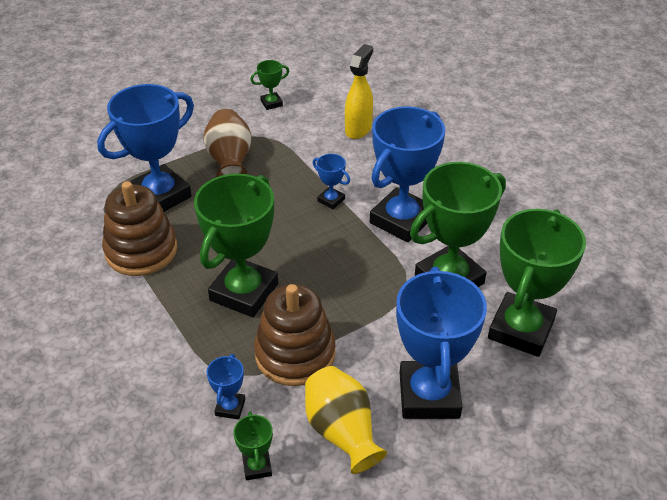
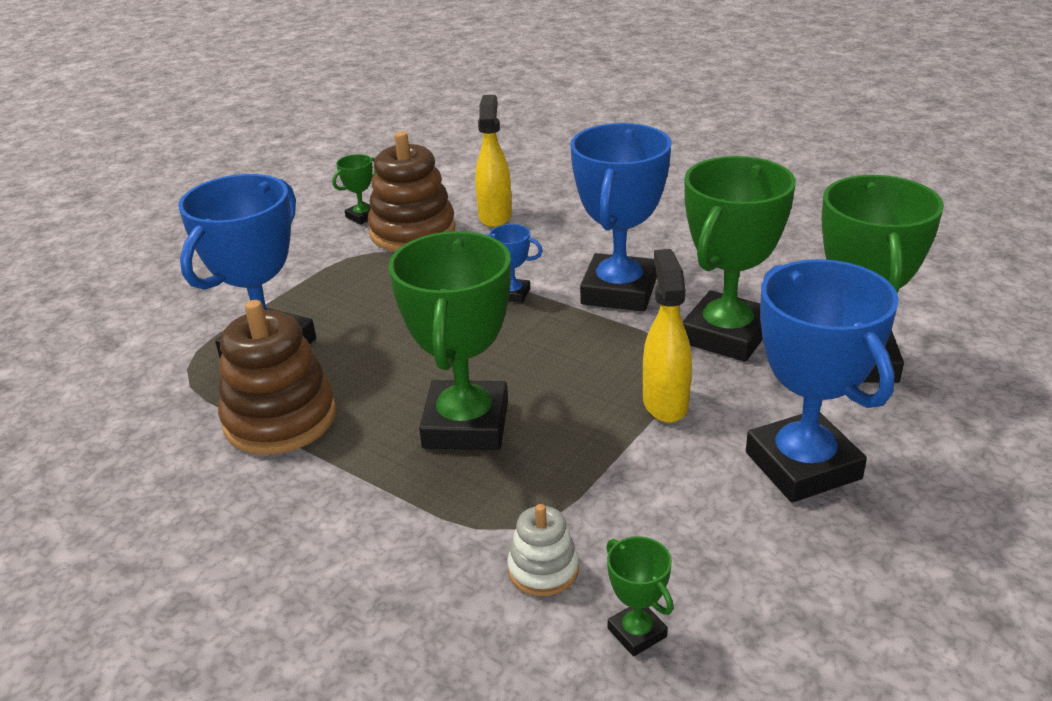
camera: 20 degrees left, 10 degrees down
(230, 160) = (345, 287): brown vase -> none
(230, 407) = (543, 569): blue trophy -> white stacking toy
(295, 354) = (589, 474): brown stacking toy -> brown stacking toy (412, 231)
(342, 431) = (723, 546): yellow vase -> none
(374, 319) = (665, 403): none -> yellow spray bottle

